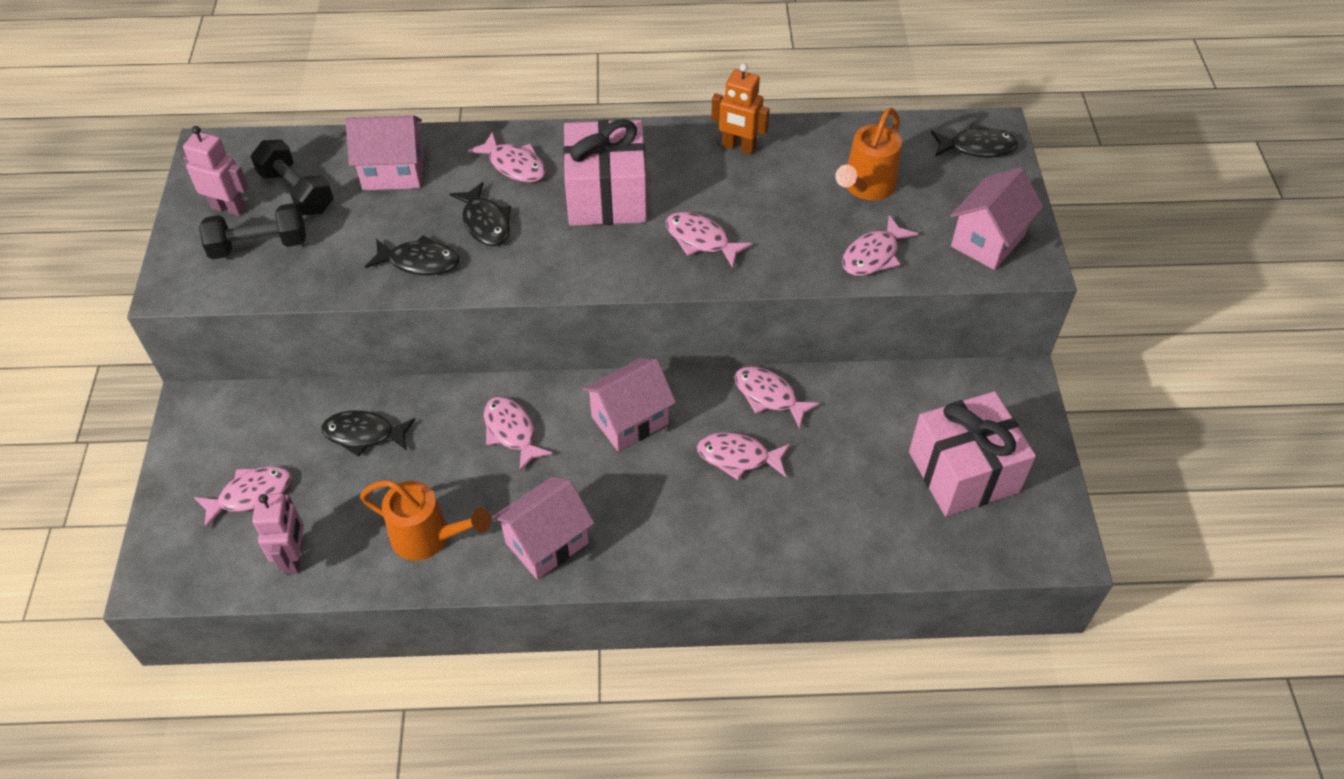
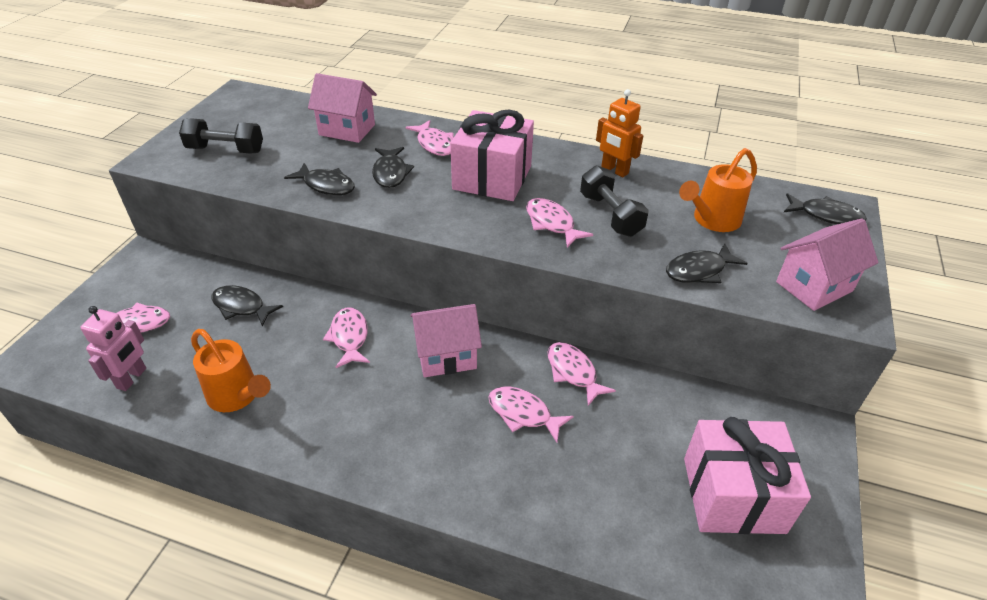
camera: 20 degrees right, 10 degrees down
(229, 208) = (224, 125): pink robot -> none
(297, 192) = (274, 126): black dumbbell -> black dumbbell (610, 215)
(547, 543) = (325, 432): pink house -> none
(873, 255) = (699, 270): pink fish -> black fish

